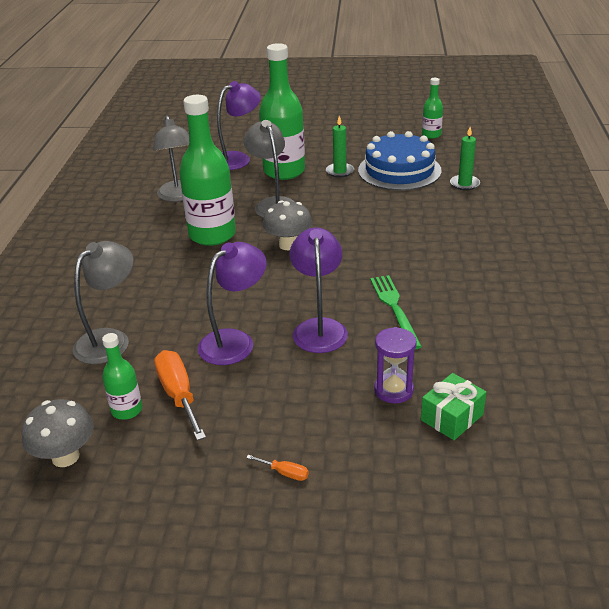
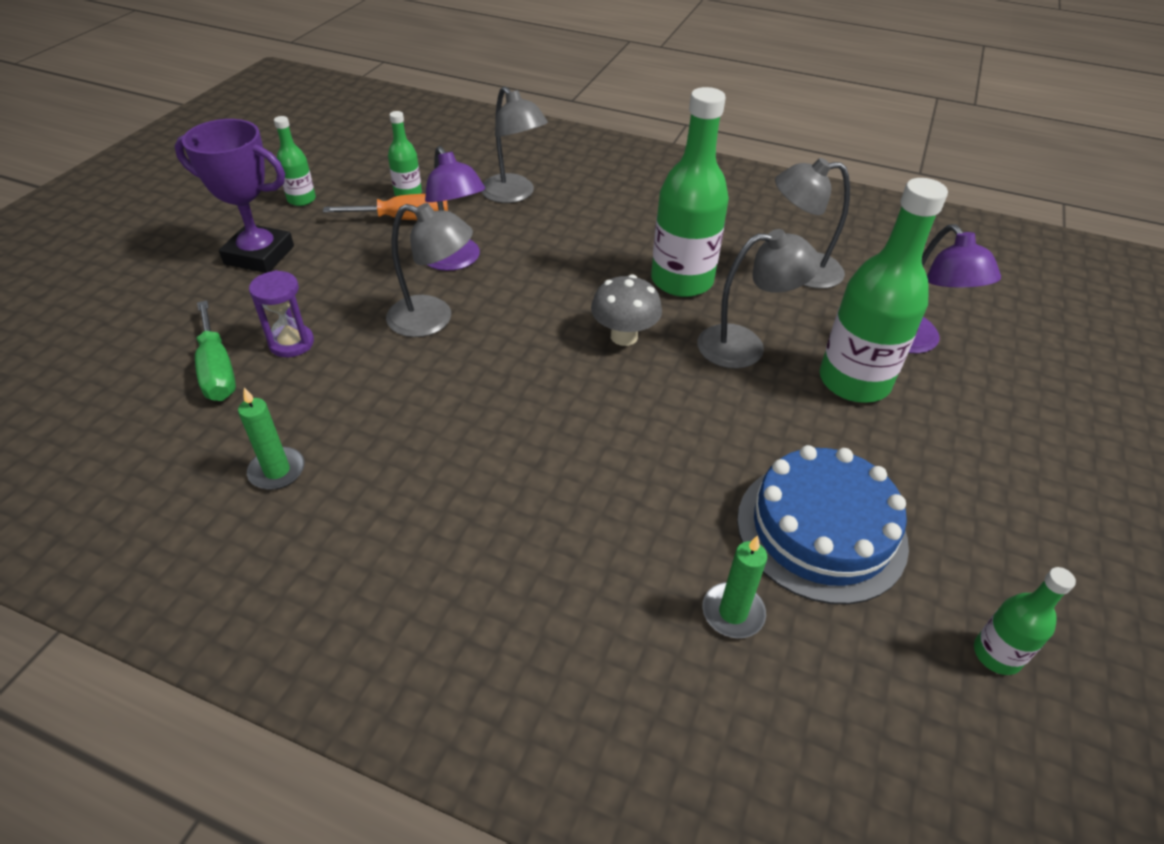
camera: 105 degrees right, 10 degrees up
(65, 456) = (380, 165): grey mushroom -> none
(164, 491) = (301, 199): none -> green bottle
(285, 473) = (259, 255): orange screwdriver -> purple trophy
(319, 328) = (433, 319): purple lamp -> grey lamp
(339, 171) = (837, 446): green candle -> green candle (277, 471)
(395, 308) = (423, 388): green fork -> none
(452, 417) = (217, 370): green gift -> green screwdriver

